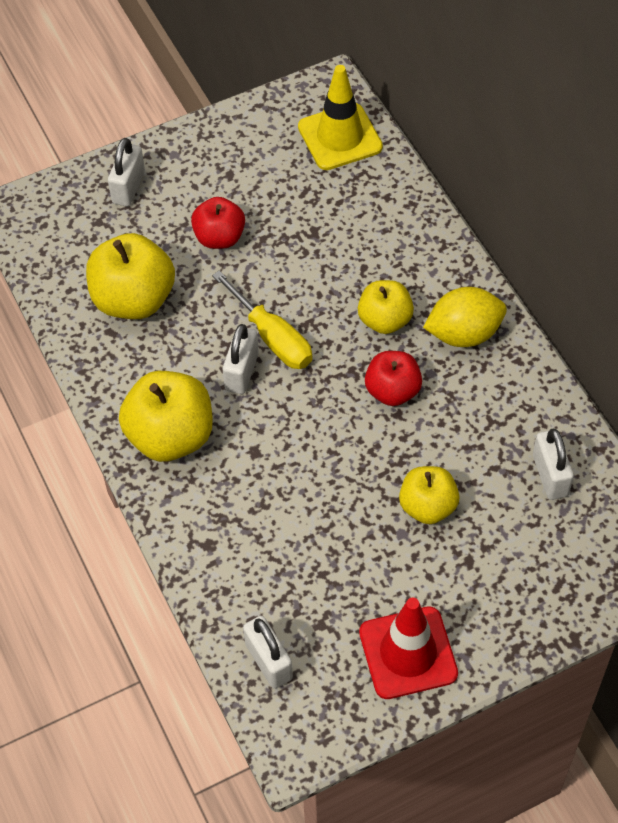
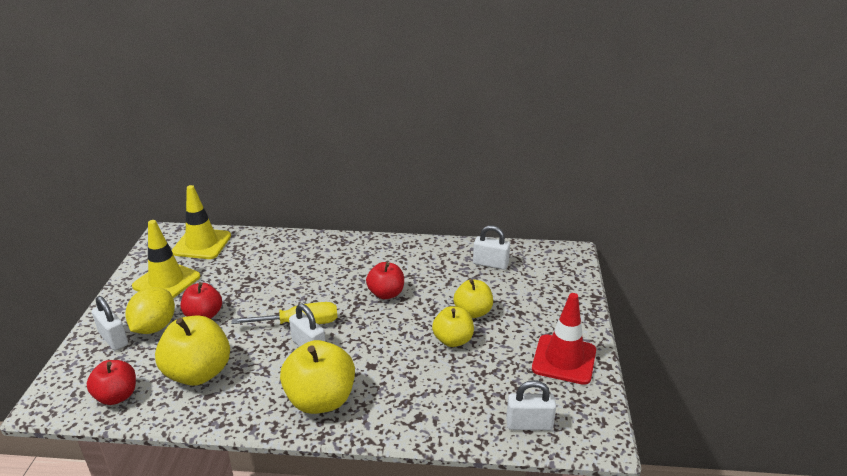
camera: 60 degrees left, 25 degrees down
(58, 256) = (117, 396): none -> red apple
(248, 158) = (166, 281): none -> yellow traffic cone
(385, 320) = (338, 277): yellow apple -> yellow apple (453, 340)
(463, 334) = (377, 255): yellow lemon -> yellow lemon (154, 327)

